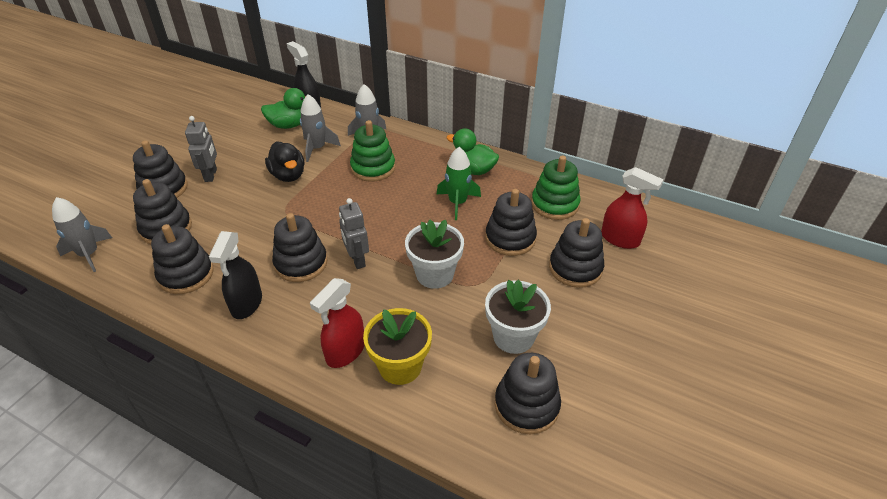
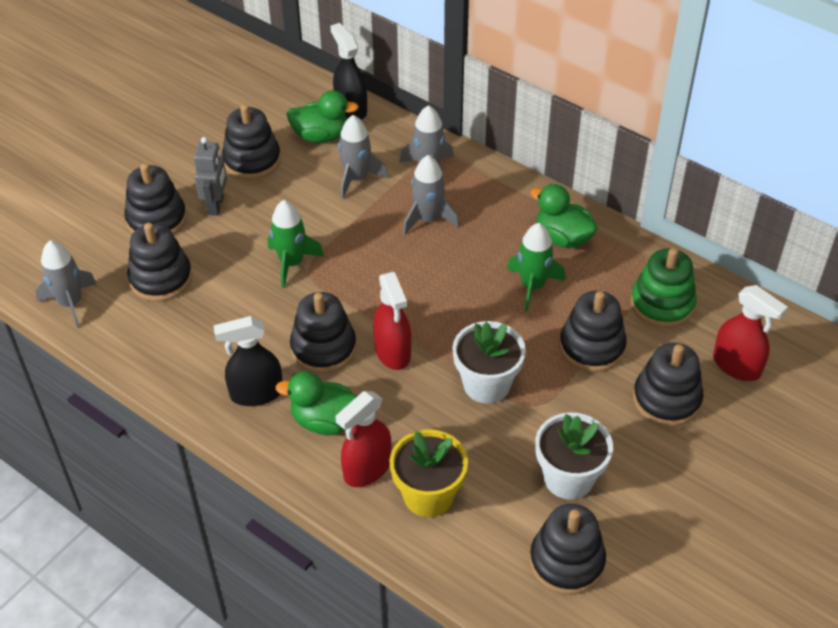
camera: 10 degrees right, 5 degrees up
(186, 274) = (185, 345): black stacking toy -> black stacking toy (252, 160)
(246, 304) = (256, 393): black spray bottle -> black spray bottle turned 60 degrees clockwise
(271, 207) = (291, 263): none -> green rocket
(288, 175) = (315, 217): black duck -> none
(306, 318) = (325, 421): none -> green duck
(357, 260) = (393, 352): grey robot -> red spray bottle
(373, 168) = (428, 219): green stacking toy -> grey rocket

